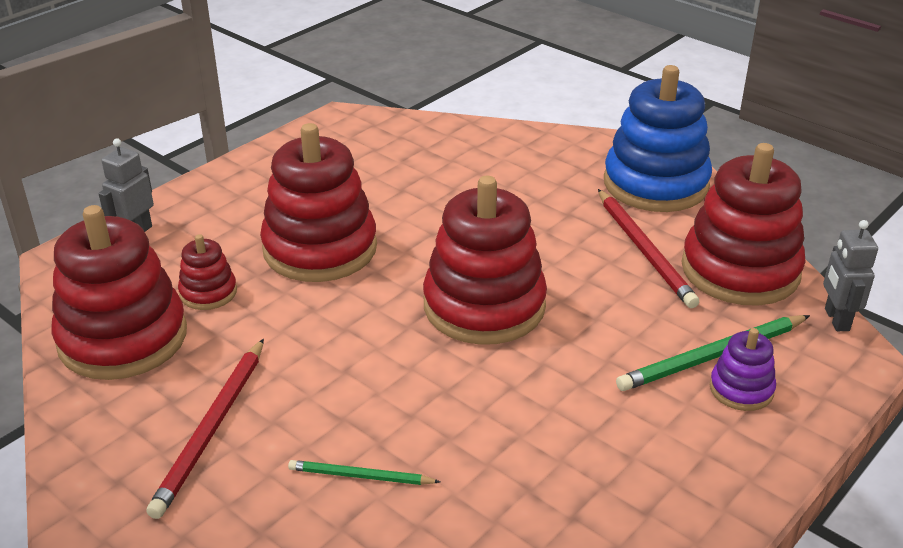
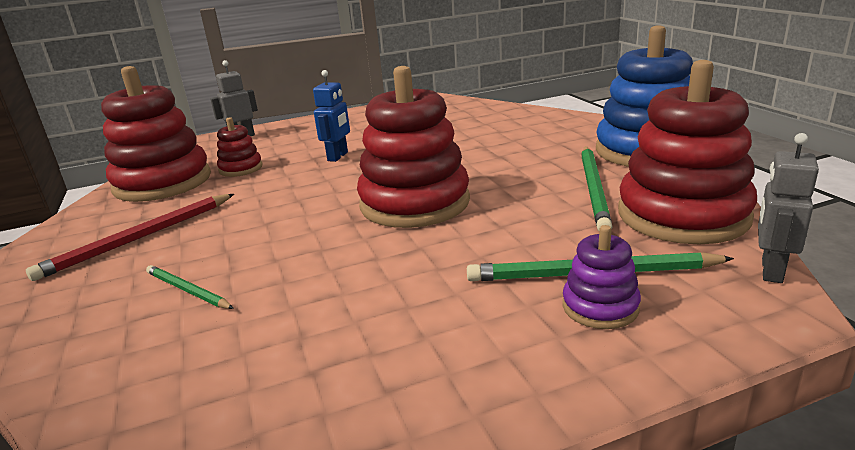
camera: 30 degrees right, 10 degrees down
(320, 248) = (338, 156): red stacking toy -> blue robot
(644, 250) = (594, 189): red pencil -> green pencil

